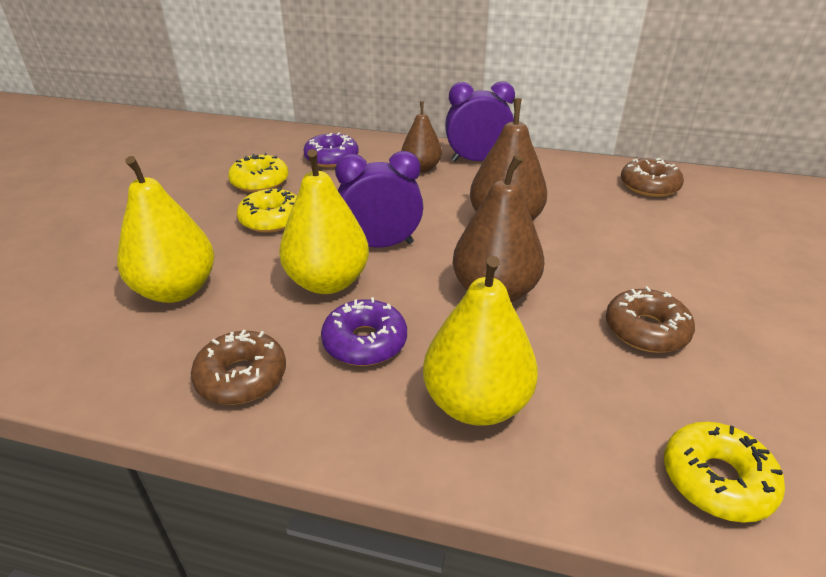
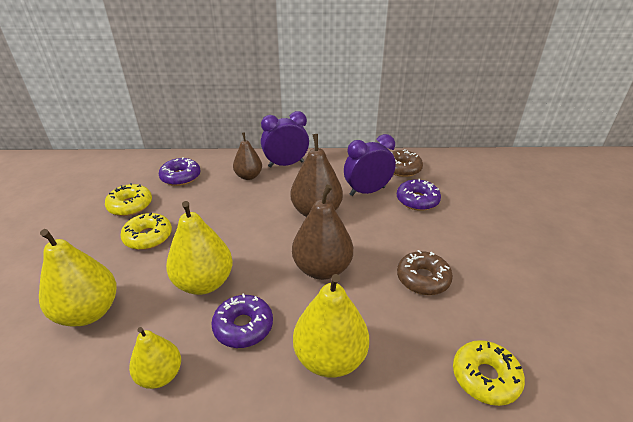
camera: 15 degrees left, 0 degrees up
(241, 377) = (160, 375): brown donut -> yellow pear
(381, 245) = (235, 244): purple clock -> purple clock (367, 191)
(663, 229) = (417, 200): none -> purple donut

